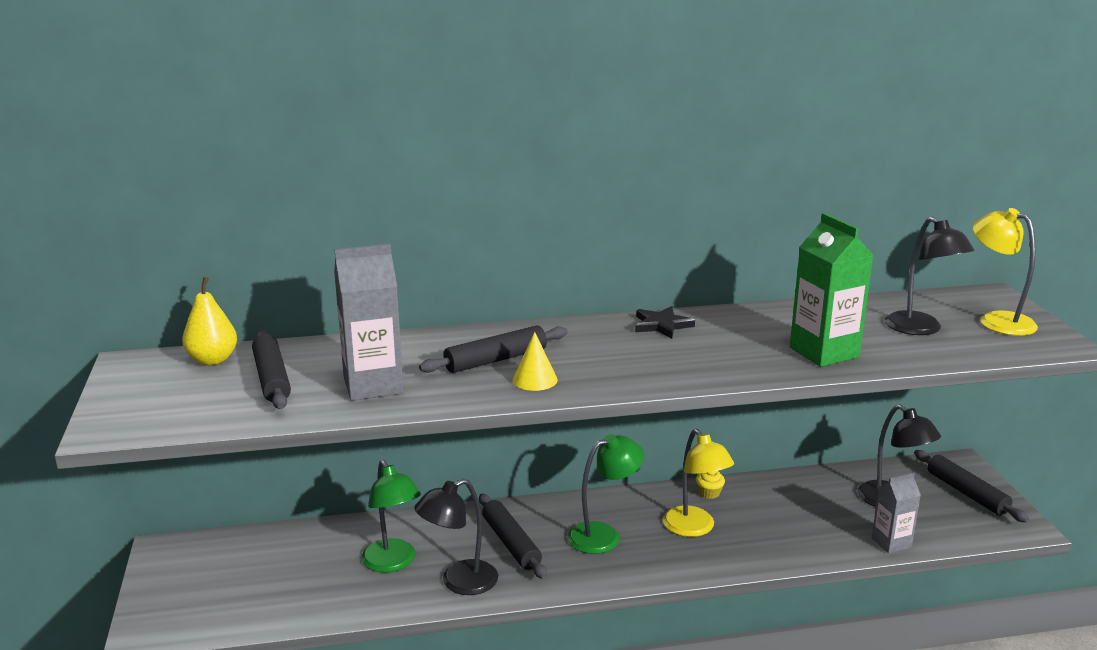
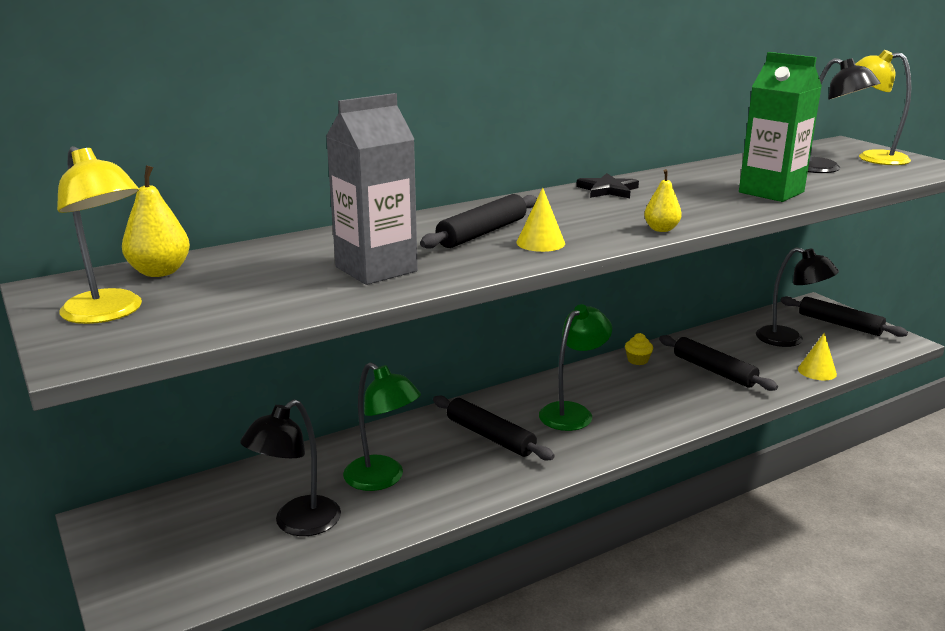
camera: 20 degrees left, 0 degrees up
(272, 378) = (251, 278): black rolling pin -> black rolling pin (714, 370)
(459, 582) = (465, 482): black lamp -> black lamp (297, 524)
(660, 382) = (661, 229): none -> yellow pear
(694, 528) = (649, 391): yellow lamp -> yellow lamp (109, 313)
(891, 543) = (817, 371): grey carton -> yellow cone

